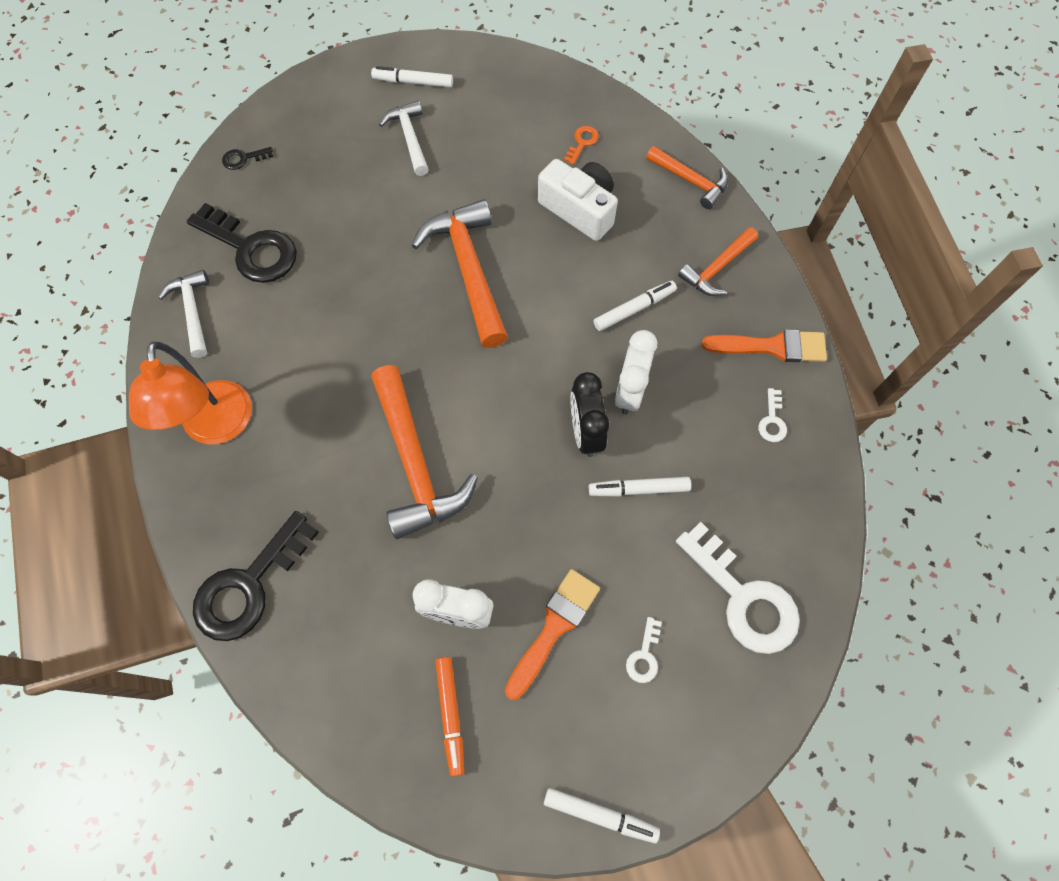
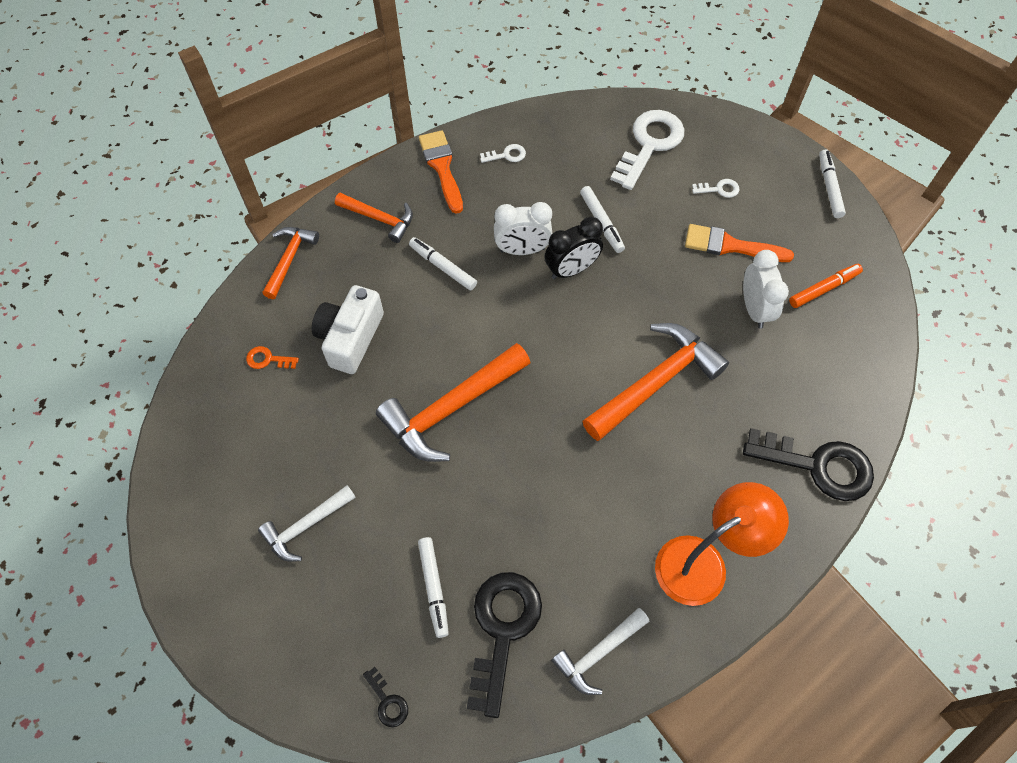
camera: 110 degrees left, 5 degrees down
(413, 82) = (224, 554): white marker -> white marker (434, 588)

